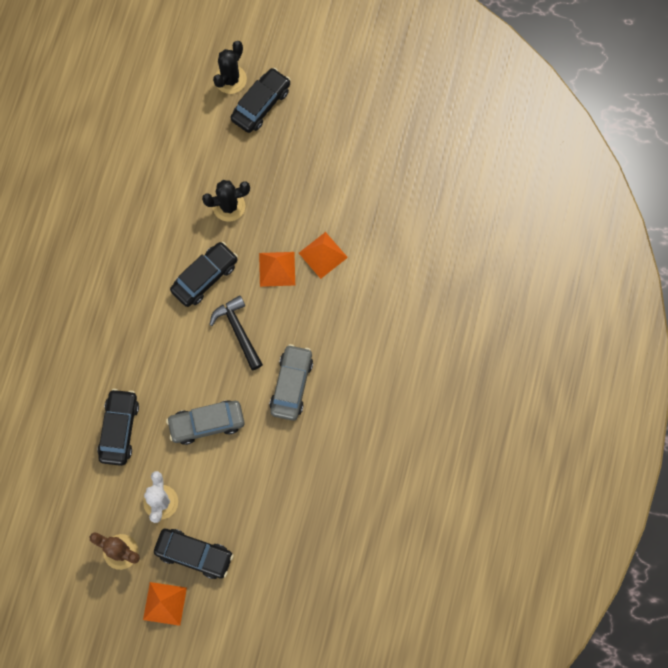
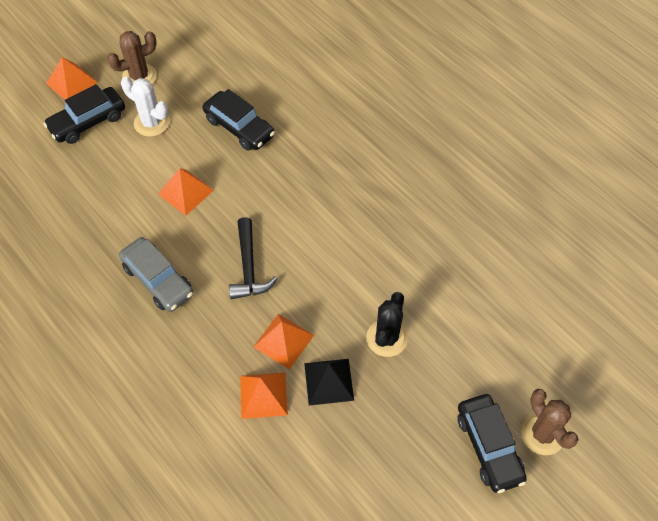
camera: 125 degrees right, 15 degrees down
(205, 277) = (326, 271): black car -> none
(206, 423) = (185, 192): grey car -> orange pyramid
(230, 79) = (542, 434): black cactus -> brown cactus
(238, 331) = (249, 267): black hammer -> black hammer turned 75 degrees clockwise
(285, 222) = (329, 381): none -> black pyramid

